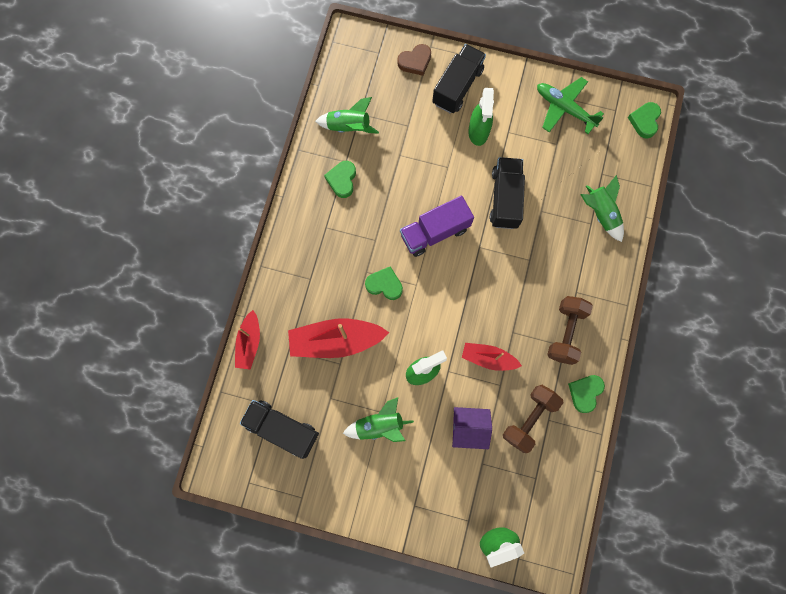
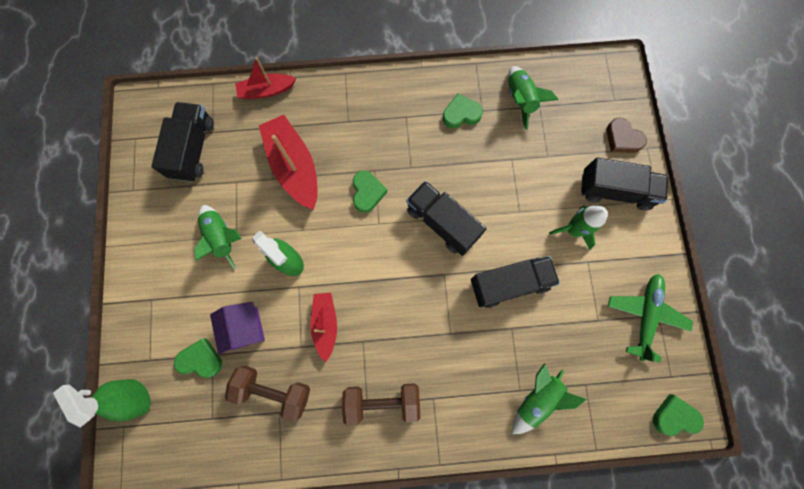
camera: 70 degrees right, 0 degrees up
(435, 232) = (442, 223): purple truck -> black truck
(478, 132) = (573, 230): green spray bottle -> green rocket
(585, 392) = (322, 445): green heart -> green heart (201, 359)

